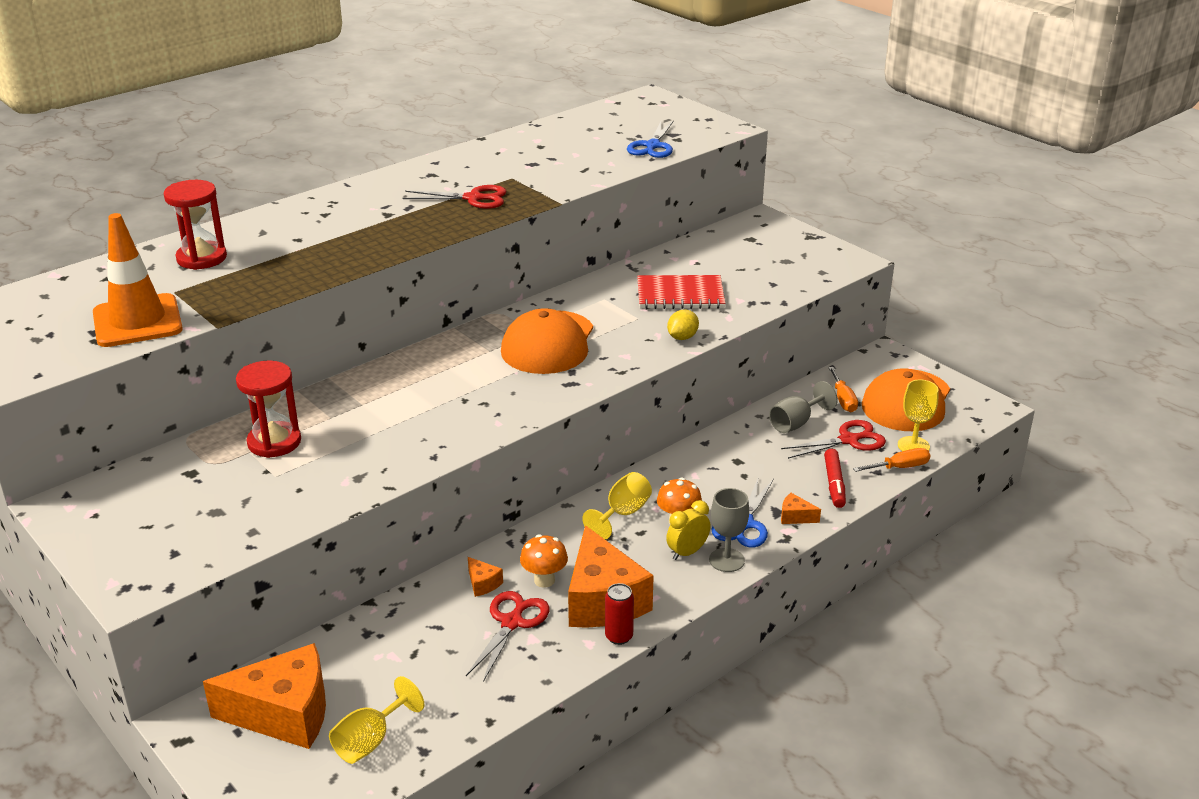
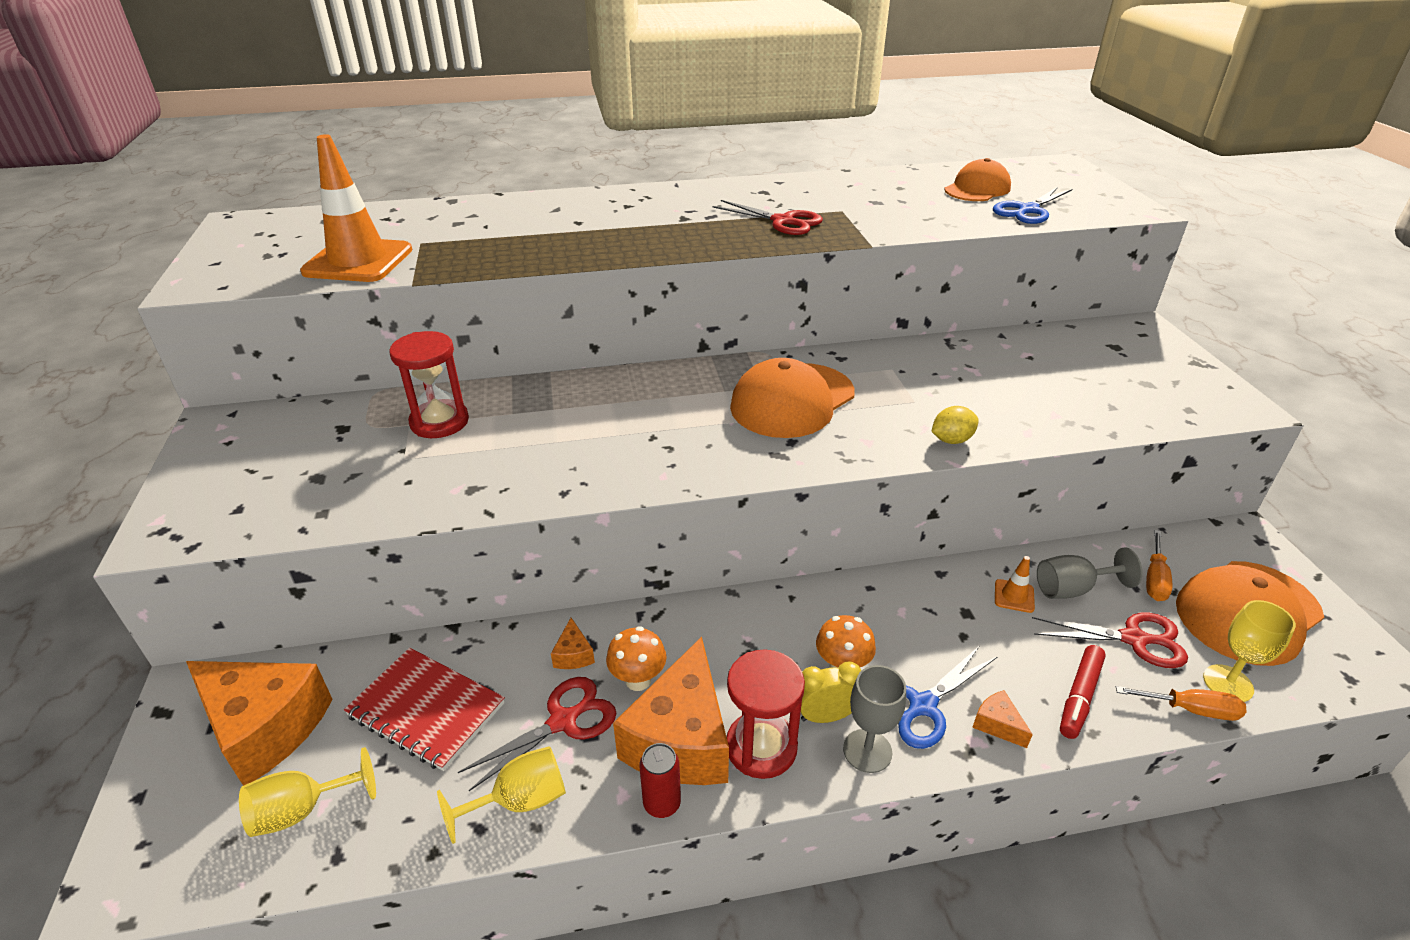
camera: 30 degrees right, 5 degrees up
(201, 258) = (479, 219): red hourglass -> red hourglass (761, 747)
(601, 135) = (977, 189): none -> orange cap
(623, 514) = (784, 629): yellow goblet -> yellow goblet (520, 801)
(680, 295) = (984, 388): red notebook -> red notebook (426, 710)
(761, 440) = (1014, 596): none -> orange traffic cone

